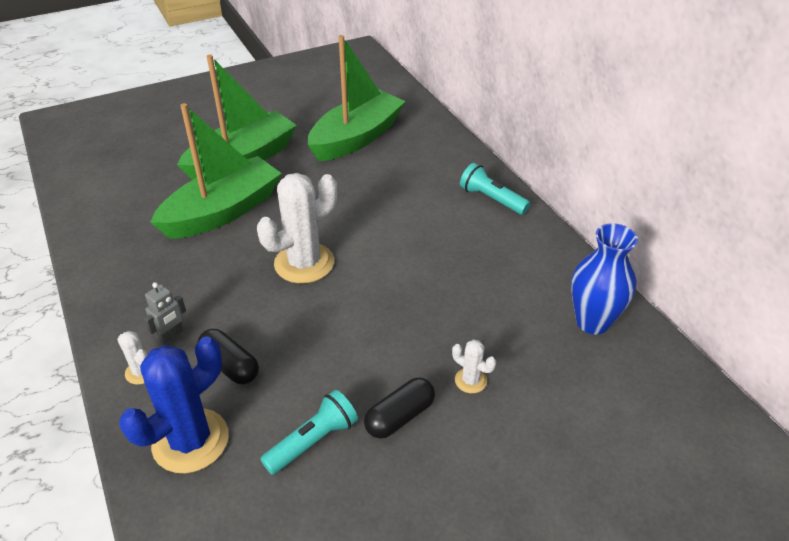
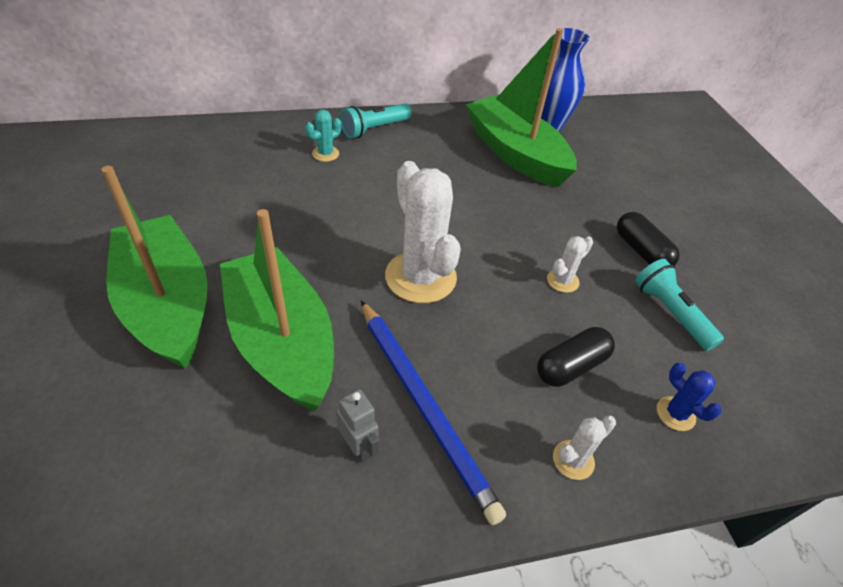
camera: 80 degrees left, 5 degrees up
(171, 335) = (514, 422): grey robot -> grey robot (358, 447)
(180, 286) = (424, 405): none -> blue pencil
(190, 440) = (675, 413): blue cactus -> blue cactus, size x0.46
(356, 138) = (200, 189): green boat -> green boat (516, 154)
(435, 181) = (325, 154): none -> turquoise cactus
(470, 380) = (603, 202): white cactus -> white cactus (562, 281)

